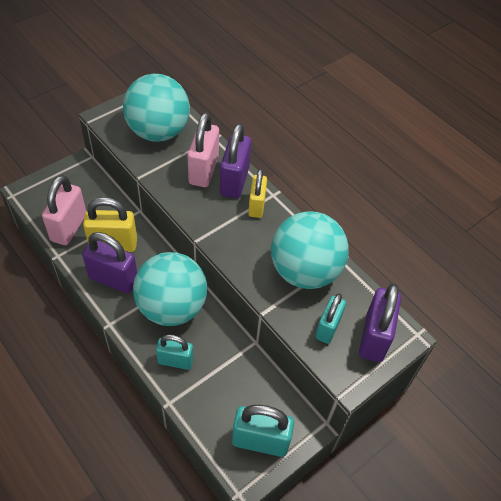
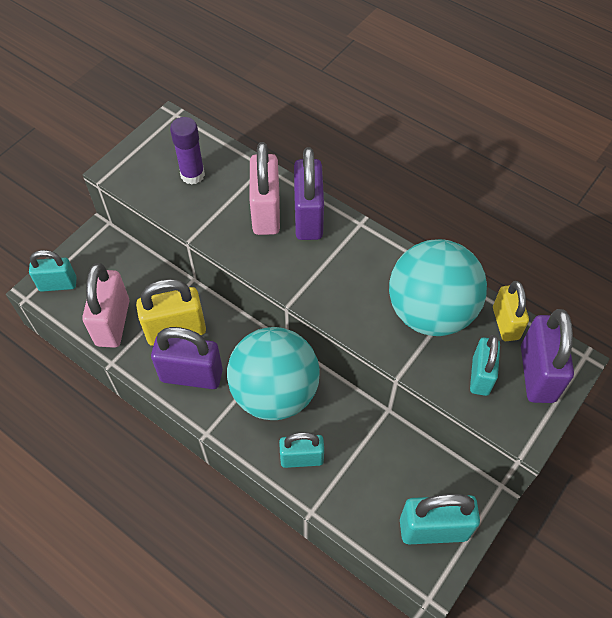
camera: 10 degrees left, 5 degrees up
(39, 191) = (58, 284): none -> turquoise padlock
(158, 132) = (192, 175): turquoise ball -> purple glue stick
(256, 206) = (346, 243): yellow padlock -> yellow padlock (505, 323)

